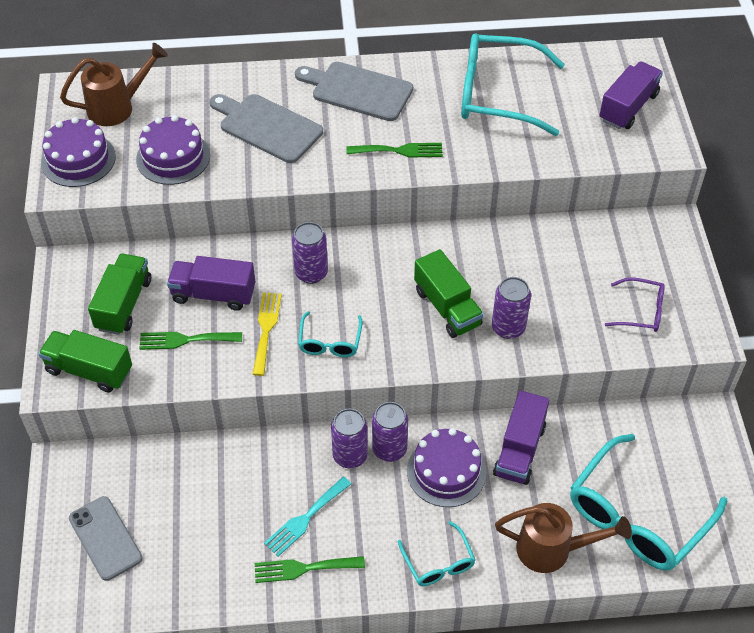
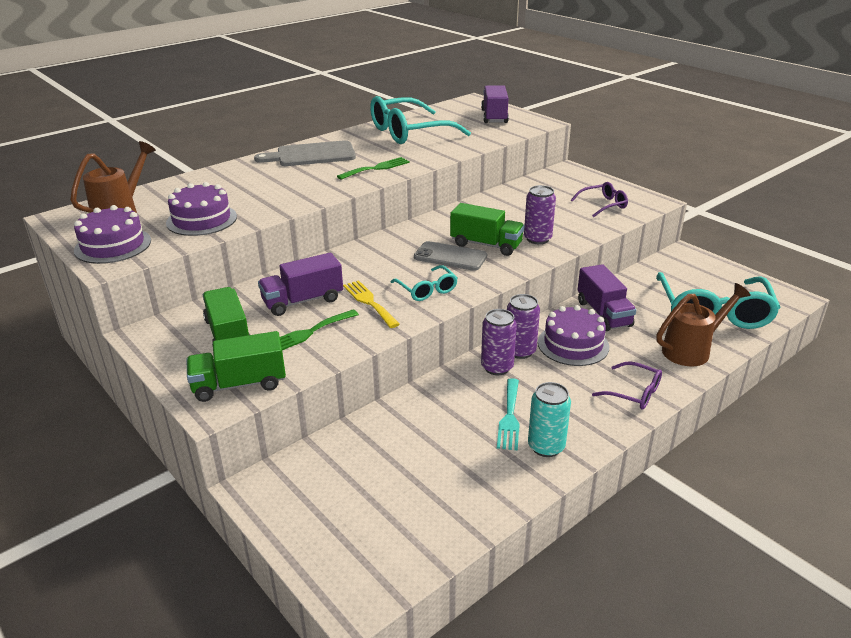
camera: 35 degrees left, 20 degrees down
(105, 538) = (354, 518): grey phone -> grey phone (450, 257)
(267, 127) = (263, 186): grey cutting board -> none
(303, 568) = (546, 446): green fork -> turquoise can
(311, 273) = (368, 264): purple can -> none
(438, 563) = (634, 393): turquoise glasses -> purple glasses

